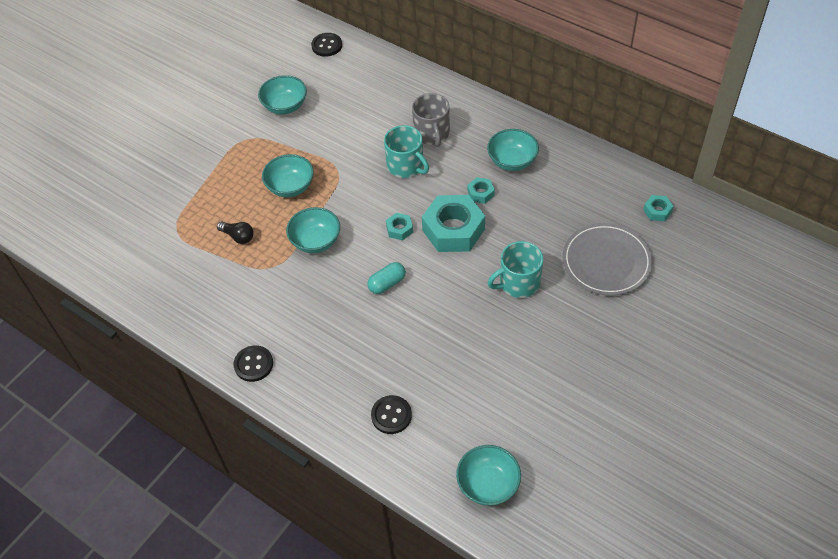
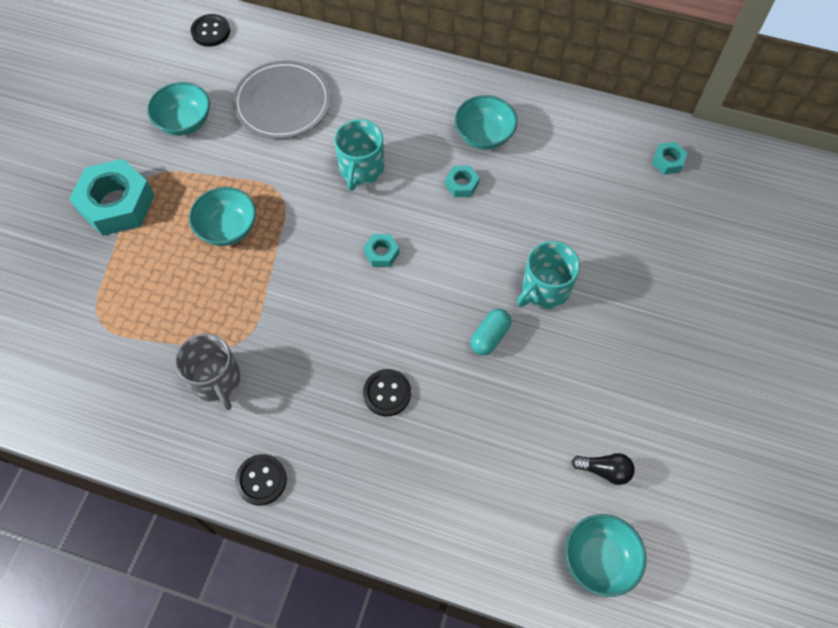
camera: 20 degrees left, 10 degrees up
(238, 236) = (183, 311): black light bulb -> black light bulb (604, 470)
(315, 241) = (284, 293): turquoise bowl -> none
(387, 283) = (390, 328): turquoise capsule -> turquoise capsule (489, 337)
(391, 415) = (455, 501): black button -> black button (387, 393)
(406, 166) = (361, 169): turquoise mug -> turquoise mug turned 75 degrees clockwise
(432, 133) = (378, 120): grey mug -> grey mug (216, 380)
(453, 229) = (446, 238): turquoise nut -> turquoise nut (117, 204)
(606, 261) = (634, 237): grey plate -> grey plate (282, 102)

